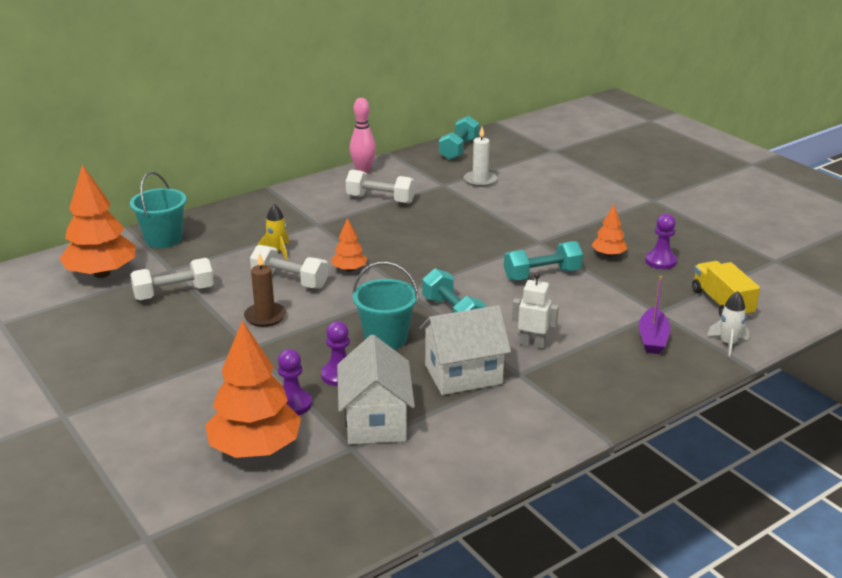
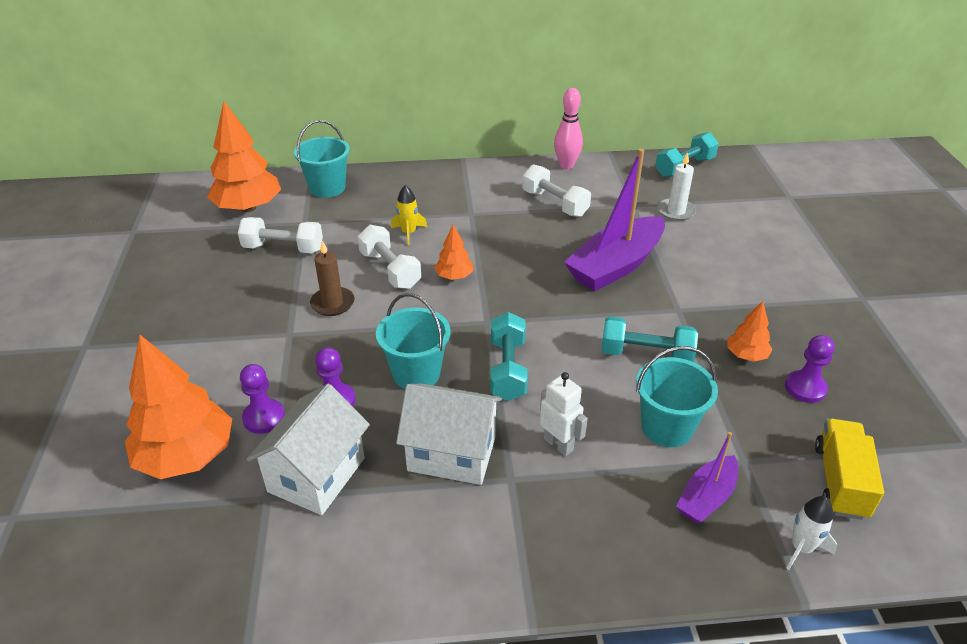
camera: 30 degrees right, 10 degrees up
(469, 227) = (616, 265): none -> purple boat
(594, 311) = (666, 427): none -> turquoise bucket

